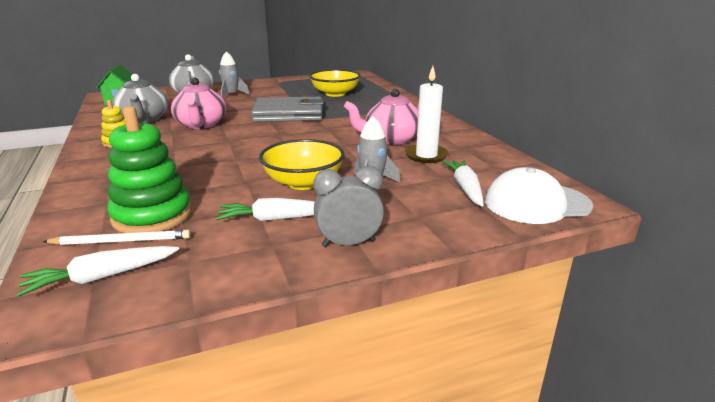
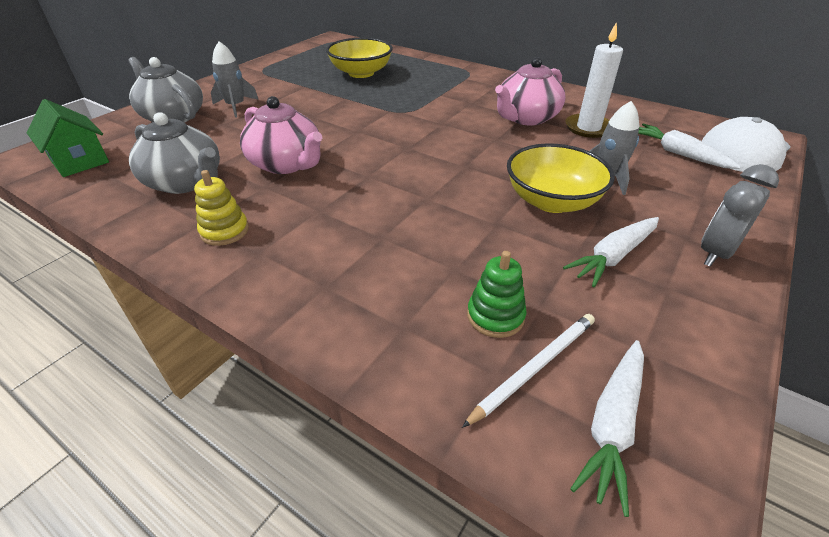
camera: 35 degrees left, 15 degrees up
(152, 215) = (495, 316): green stacking toy -> green stacking toy, size x0.54
(289, 114) = (364, 115): grey wallet -> none

